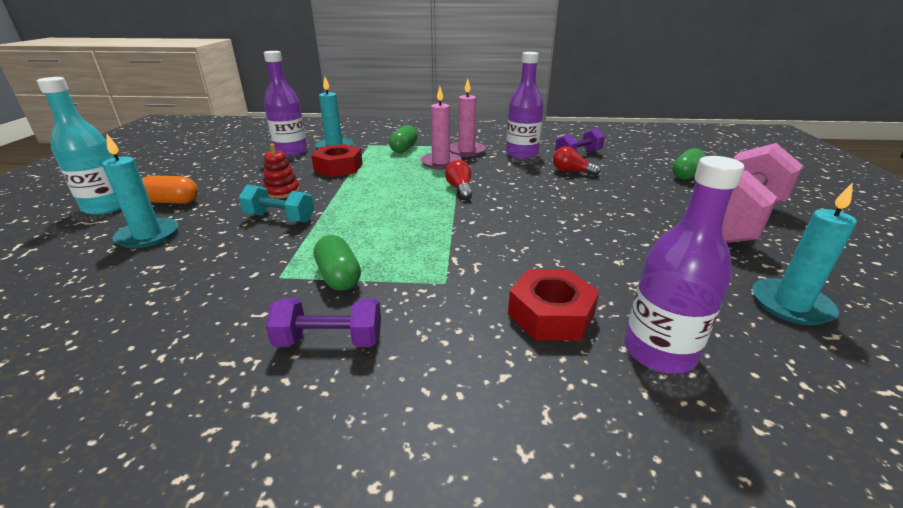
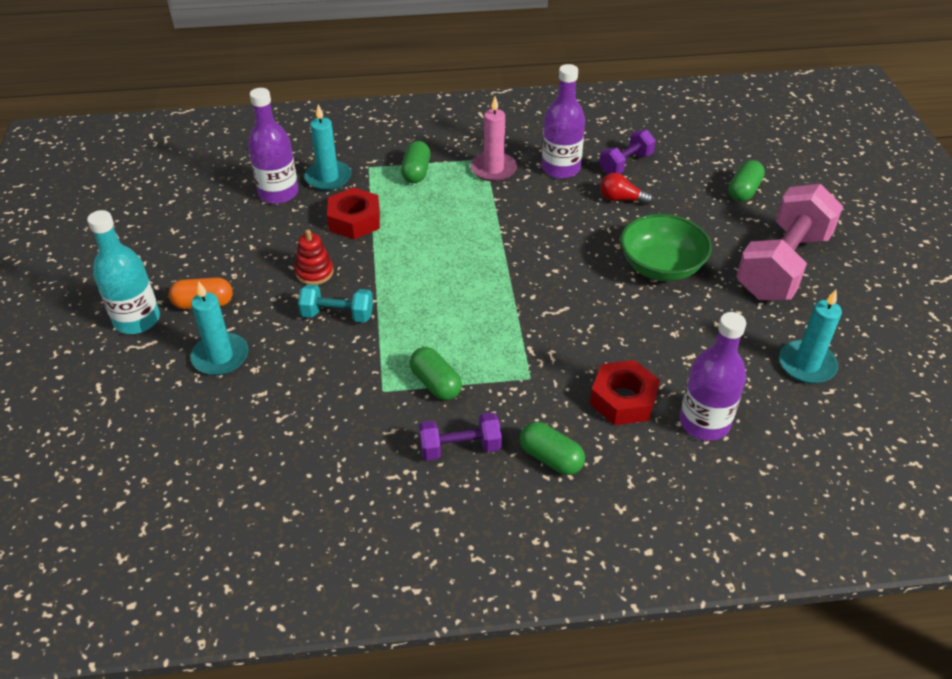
camera: 10 degrees left, 15 degrees up
(440, 163) = (470, 197): pink candle -> none
(440, 368) = (551, 458): none -> green capsule
(460, 189) = (506, 245): red light bulb -> none
(605, 212) = (661, 266): none -> green bowl

